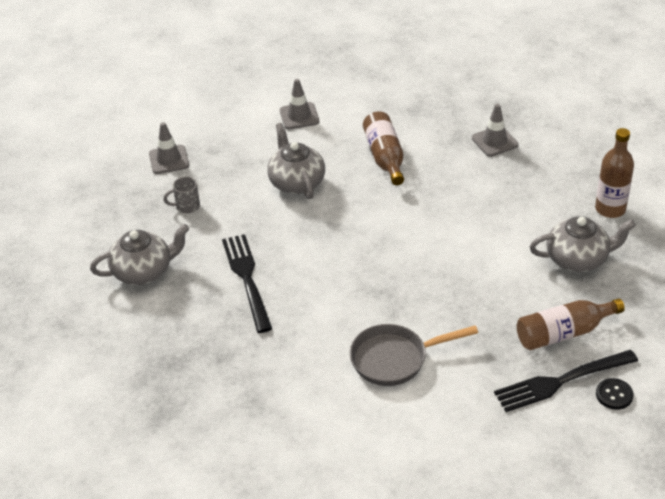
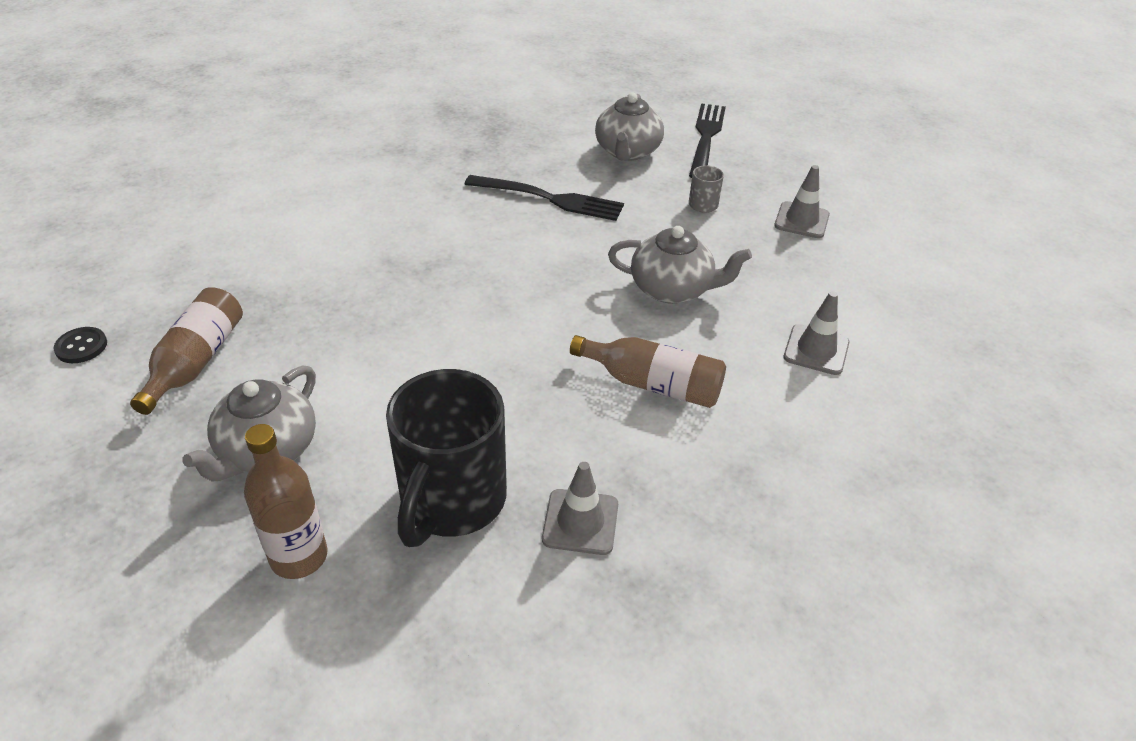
camera: 120 degrees right, 0 degrees up
(395, 359) = (335, 235): grey pan -> none
(530, 182) = (451, 501): none -> black mug
(561, 381) = (152, 321): black fork -> black fork (706, 138)

